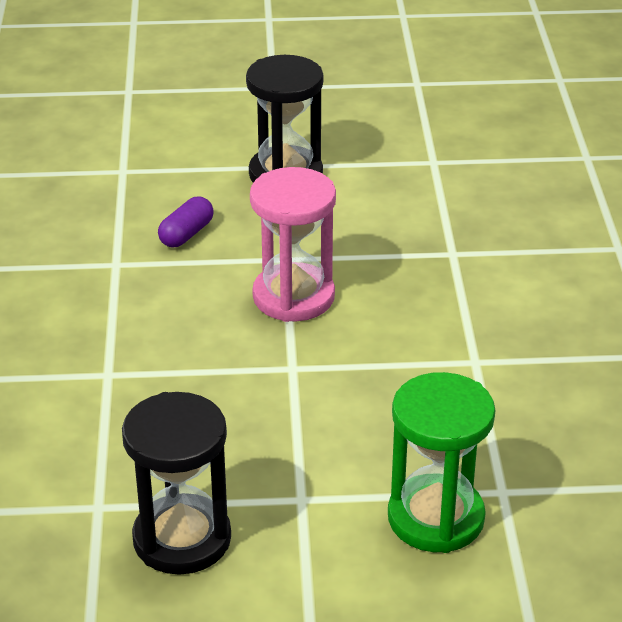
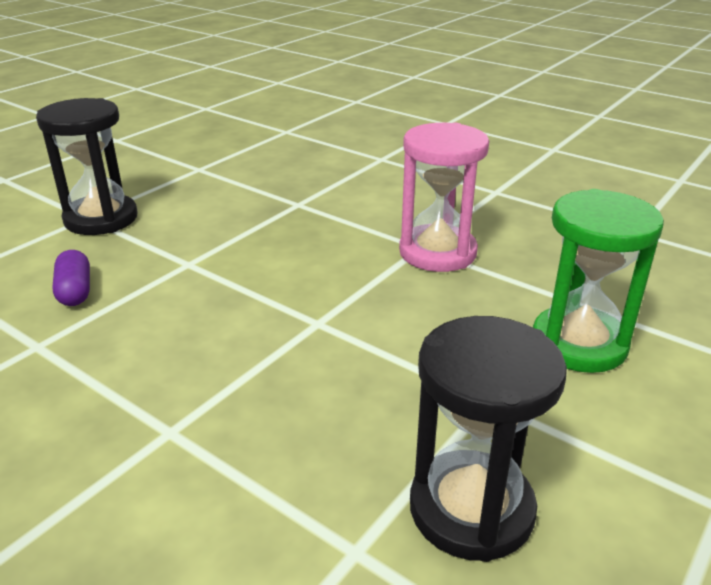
camera: 50 degrees left, 5 degrees down
(293, 297) = (237, 281): pink hourglass -> pink hourglass (437, 252)

